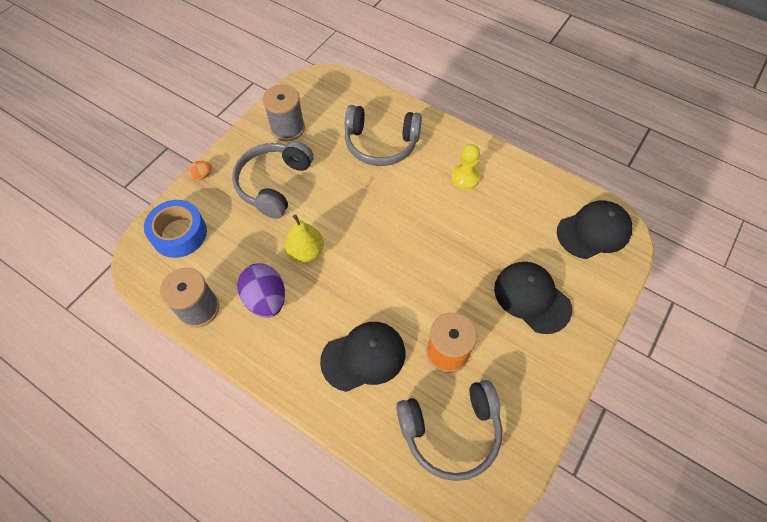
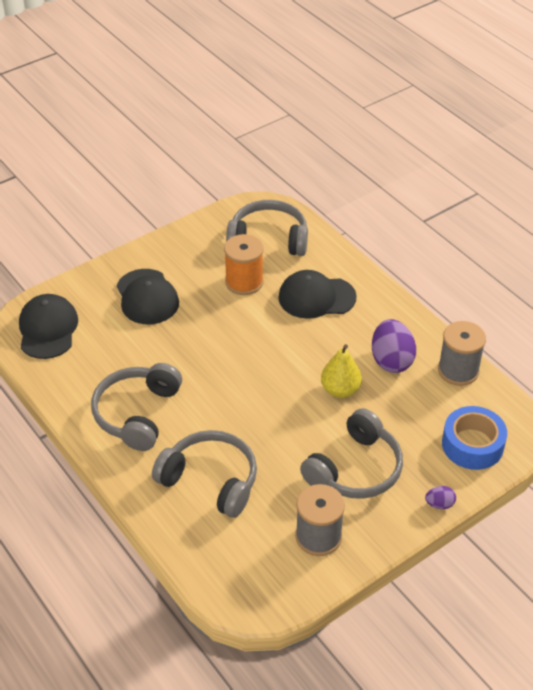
camera: 160 degrees left, 15 degrees down
(202, 176) = (439, 504): orange egg -> purple egg
(465, 177) = (137, 414): yellow pawn -> grey headphones
(593, 231) = (48, 329): black cap -> black cap turned 90 degrees clockwise

